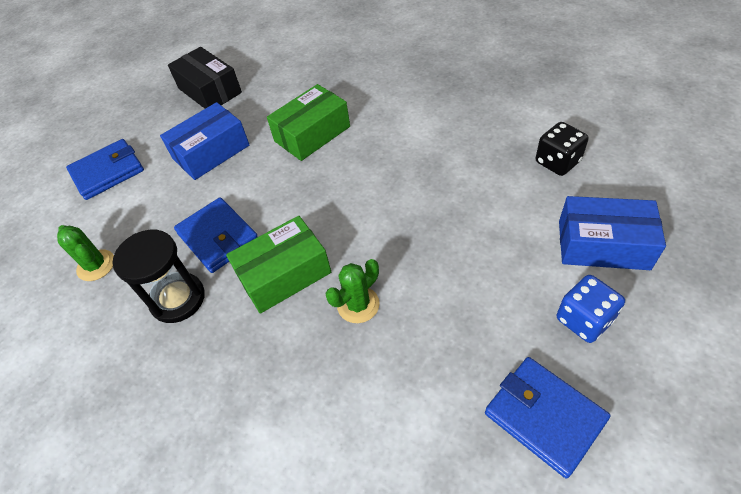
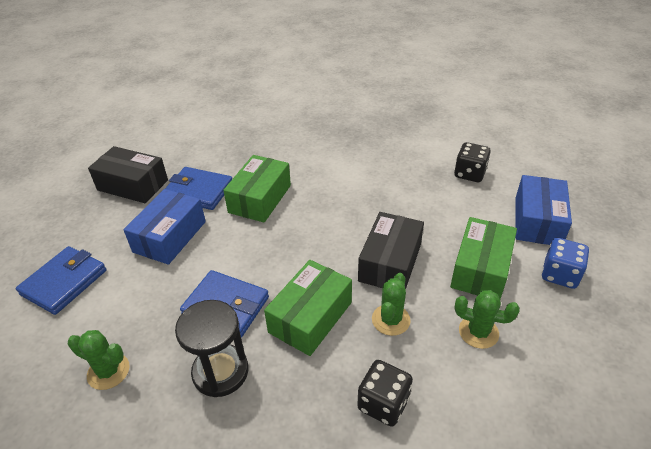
camera: 30 degrees left, 10 degrees down
(296, 387) = (383, 403): none -> black dice
(397, 242) = (390, 262): none -> black box
(440, 352) = (478, 332): none -> green cactus
(492, 281) = (480, 269): none -> green box
(544, 417) = (579, 350): blue wallet -> blue wallet (199, 191)
(603, 245) = (537, 221): blue box -> blue box turned 60 degrees counterclockwise

